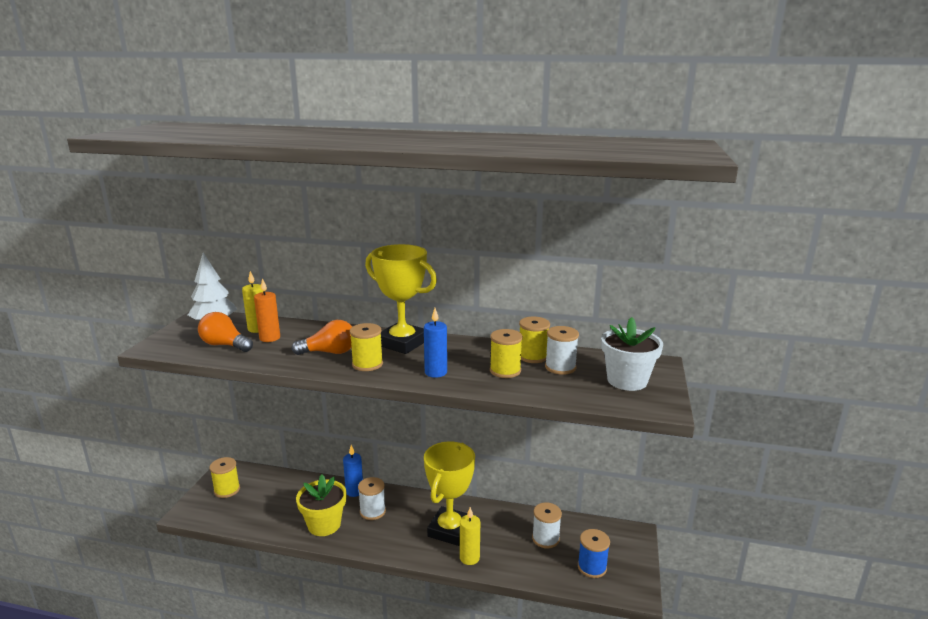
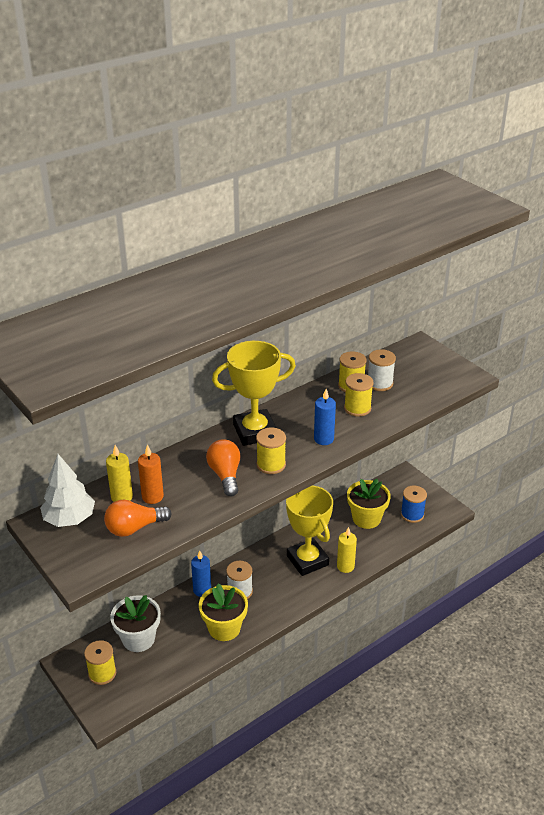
camera: 50 degrees left, 15 degrees up
(329, 352) = (225, 475): orange light bulb -> orange light bulb turned 45 degrees counterclockwise
(545, 538) = (366, 518): white spool -> yellow flower pot
(627, 380) = (427, 369): white flower pot -> white flower pot (138, 639)

